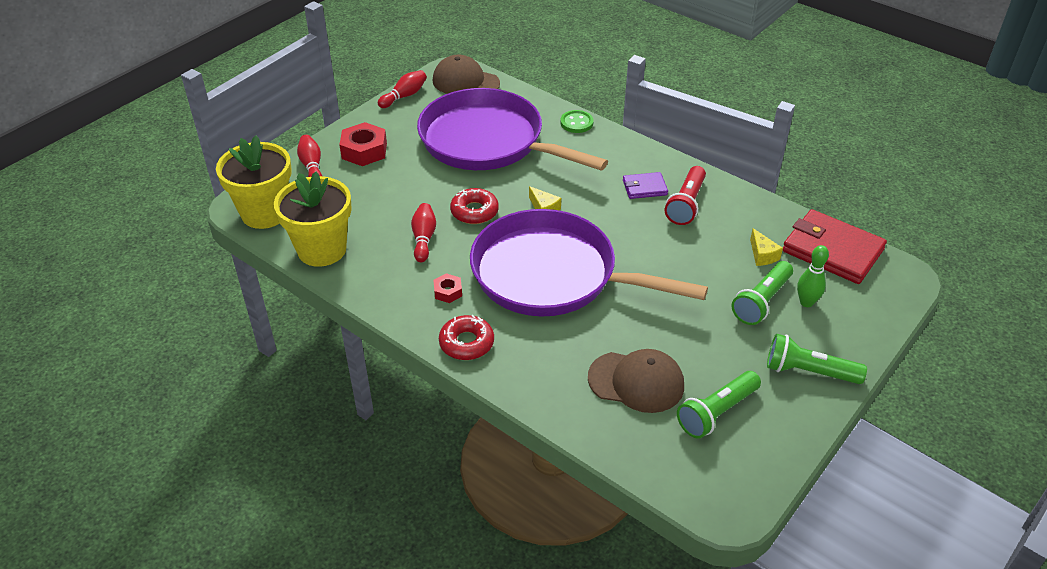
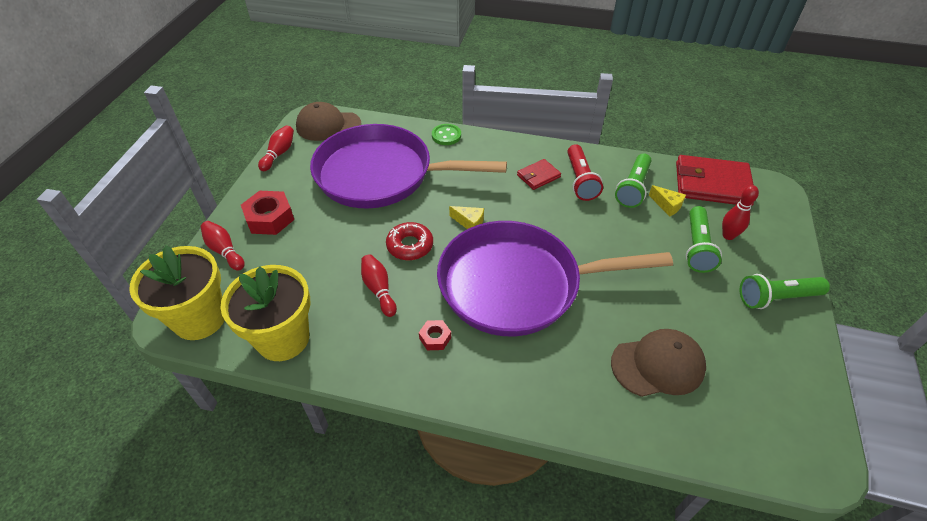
camera: 25 degrees left, 5 degrees up
(466, 343) = (486, 387): red donut -> none
(644, 188) = (538, 176): purple wallet -> red wallet
(716, 412) = (740, 368): green flashlight -> green flashlight (633, 188)
(806, 302) = (728, 235): green bowling pin -> red bowling pin

